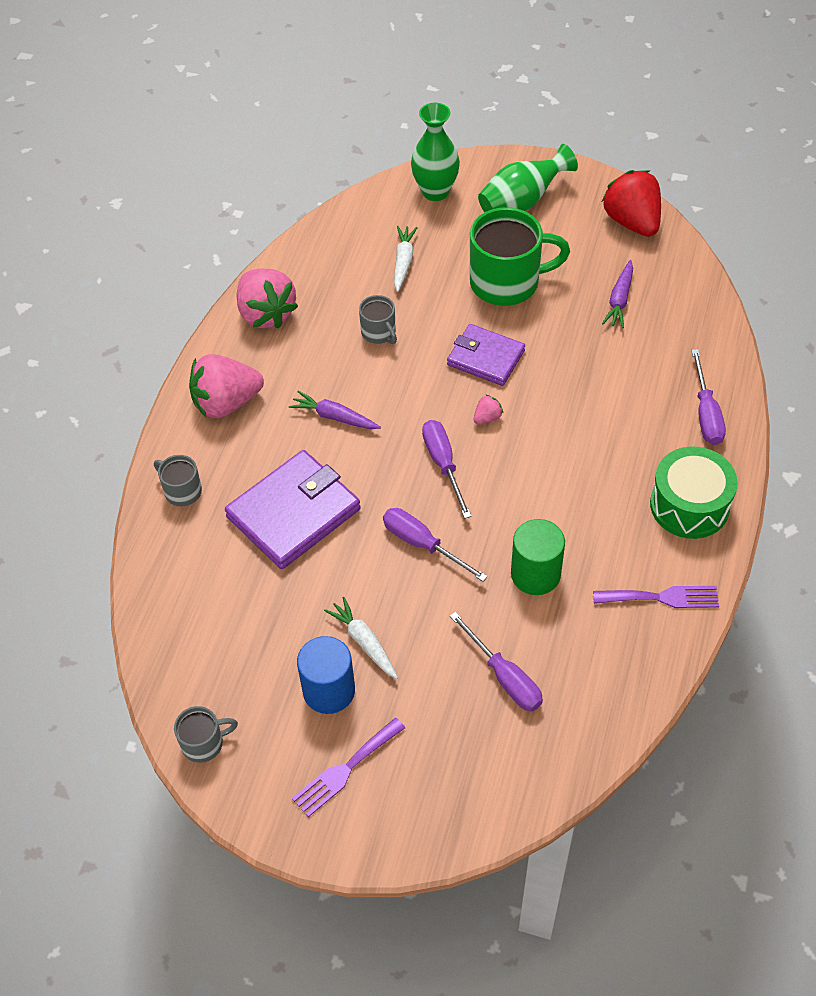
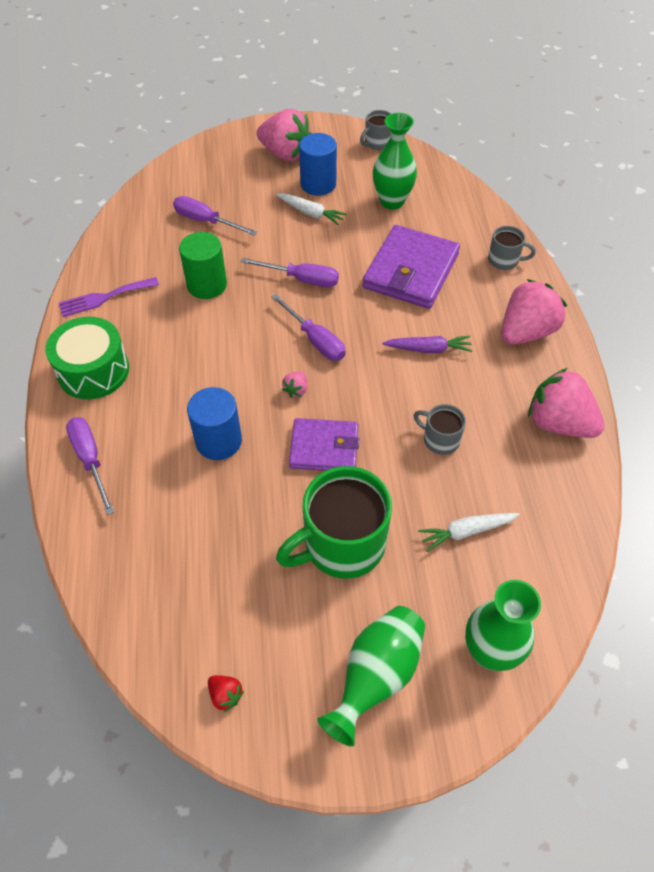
camera: 155 degrees right, 0 degrees up
(251, 624) = (392, 201): none -> green vase
(345, 769) = (285, 154): purple fork -> pink strawberry
(403, 262) = (466, 532): white carrot -> white carrot turned 90 degrees clockwise
(580, 393) = (218, 441): none -> blue cylinder
(619, 300) = (209, 565): purple carrot -> none
(632, 222) = (225, 695): red strawberry -> red strawberry, size x0.42

